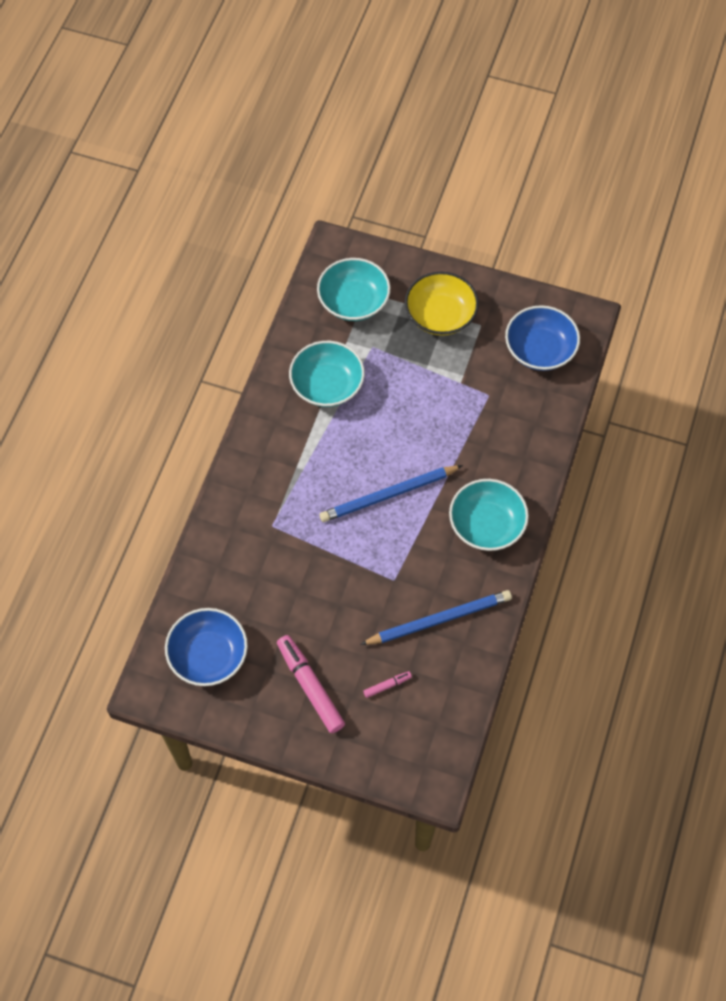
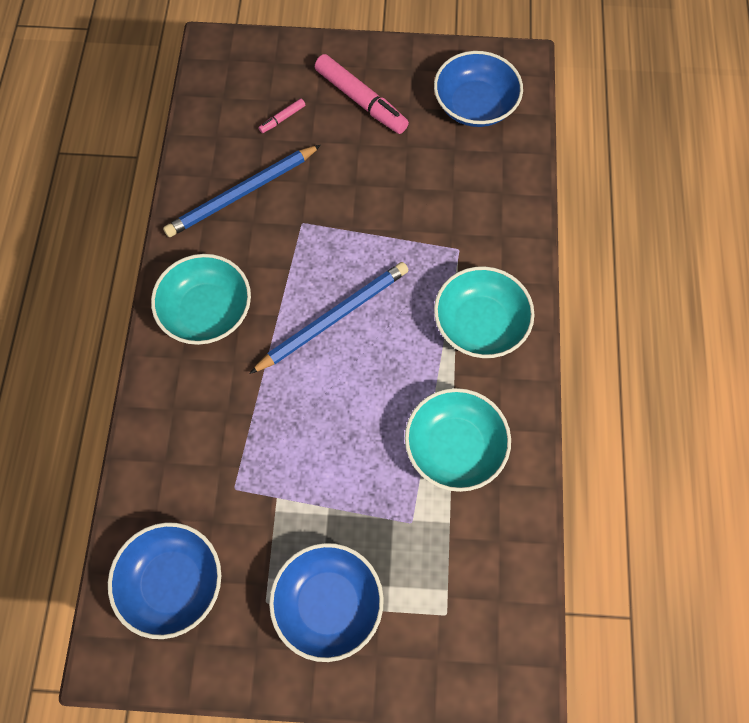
camera: 165 degrees right, 5 degrees up
(353, 301) = (460, 593): turquoise bowl -> turquoise bowl (480, 324)
(440, 315) = (328, 603): yellow bowl -> blue bowl

